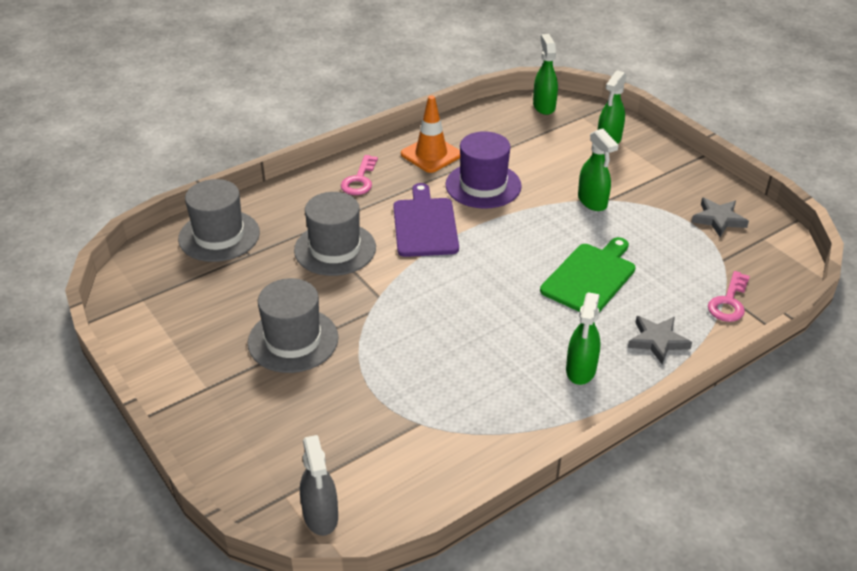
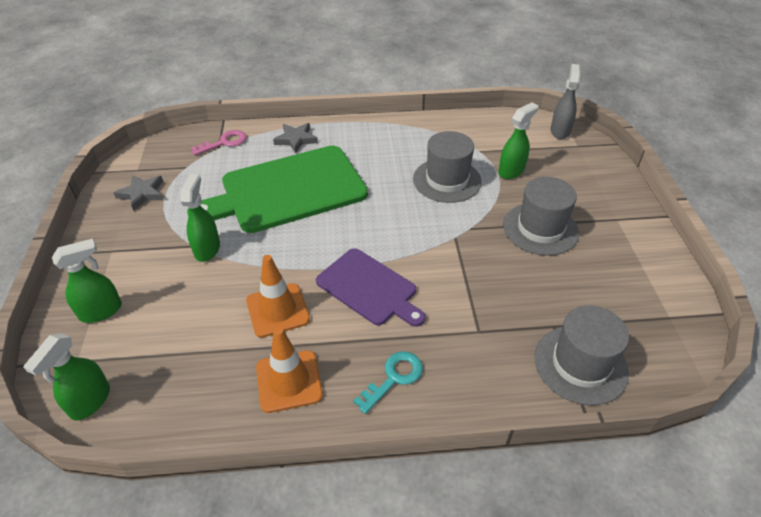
camera: 150 degrees left, 5 degrees up
(335, 249) = (468, 297): grey hat -> grey hat (447, 180)
(359, 180) = (393, 378): pink key -> turquoise key
(425, 225) = (369, 288): purple cutting board -> purple cutting board turned 75 degrees counterclockwise
(483, 185) = (277, 310): purple hat -> orange traffic cone
(581, 370) = (359, 142): green spray bottle -> green spray bottle (511, 171)
(590, 277) = (287, 190): green cutting board -> green cutting board, size x1.72

